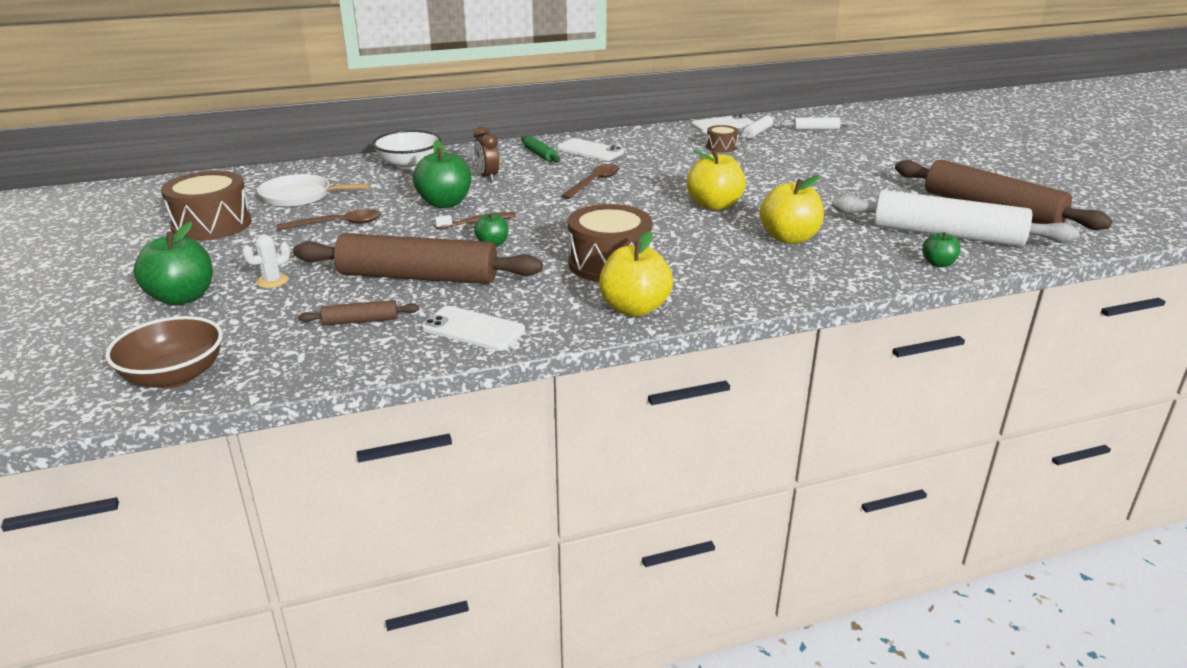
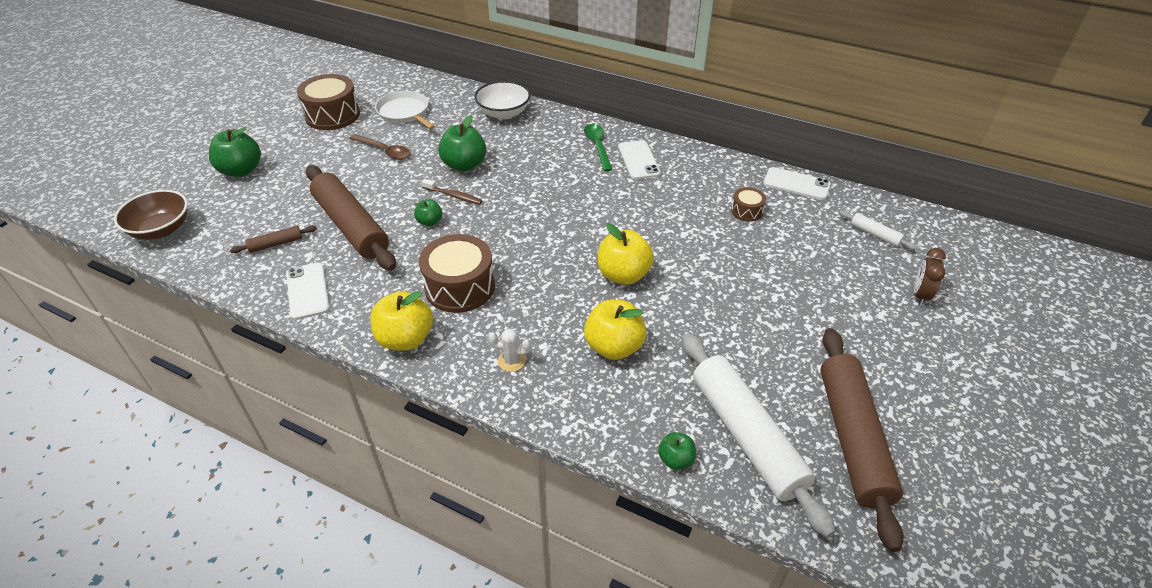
camera: 45 degrees right, 15 degrees up
(272, 281) = (289, 183): white cactus -> white cactus (511, 361)
(360, 321) = (276, 244): brown rolling pin -> brown rolling pin turned 60 degrees counterclockwise
(487, 177) = (528, 152): brown clock -> brown clock (920, 295)
(540, 154) = (597, 146): green rolling pin -> green spoon
(594, 182) = (584, 198): brown spoon -> none
(757, 132) = (810, 210): white rolling pin -> none

